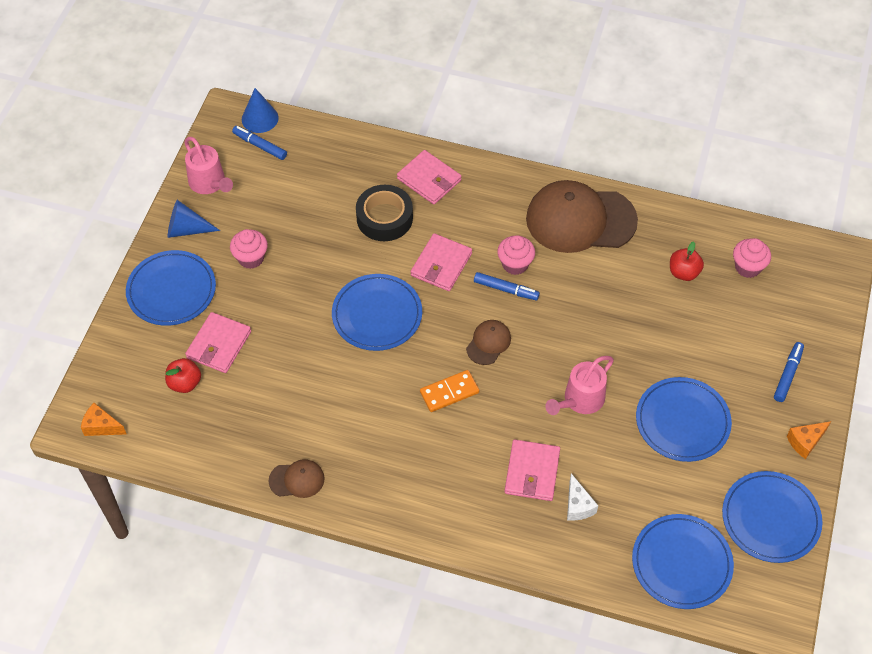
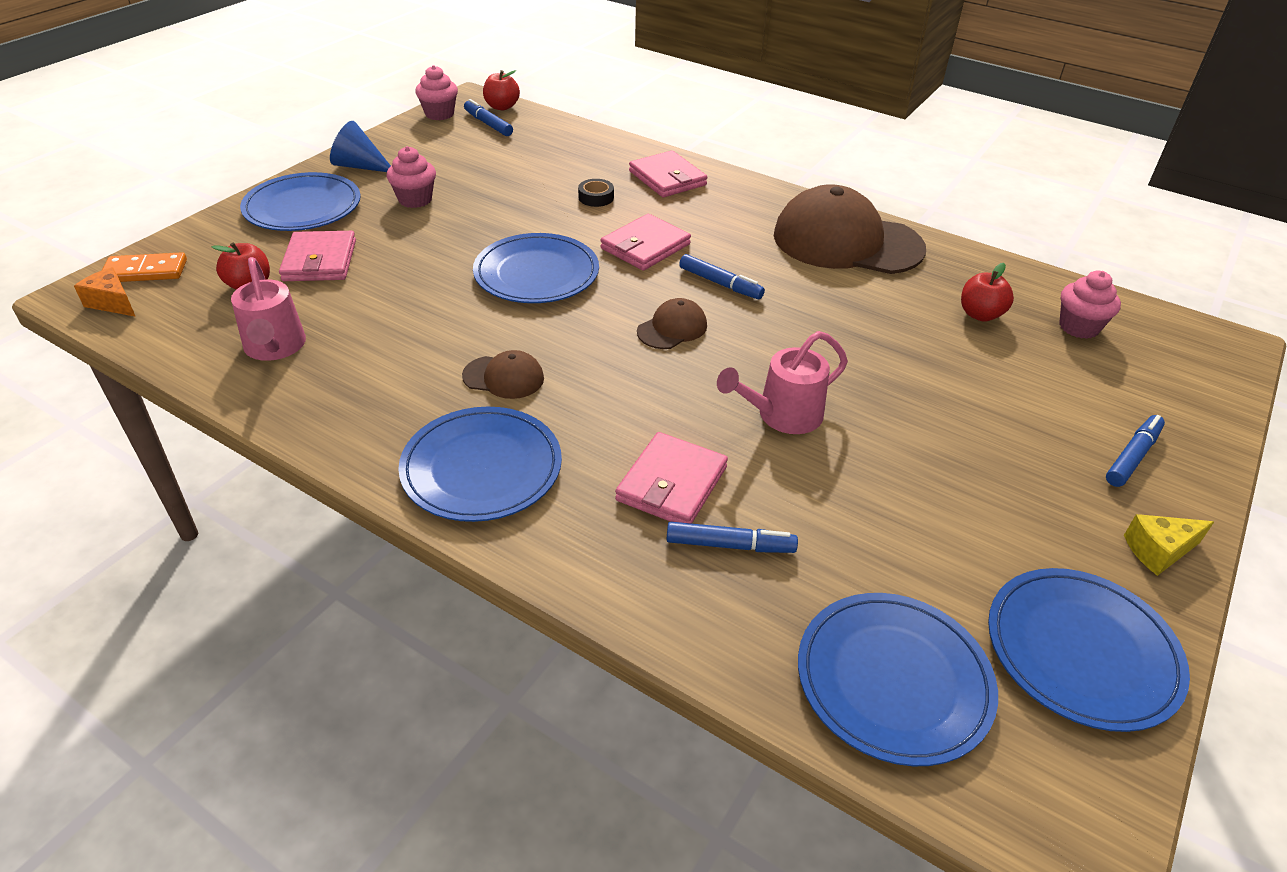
camera: 15 degrees right, 15 degrees down
(209, 183) = (413, 139): pink watering can -> pink watering can (275, 348)
(219, 344) = (319, 261): pink wallet -> pink wallet turned 45 degrees counterclockwise
(260, 118) = (502, 107): blue cone -> red apple
(297, 480) = (316, 412): brown cap -> brown cap (504, 377)
(384, 218) = (596, 197): black tape -> black tape, size x0.49
(449, 392) = (591, 366): orange domino -> orange domino (145, 271)
(515, 264) = (743, 264): pink cupcake -> pink cupcake (439, 114)
(578, 505) = (730, 545): white cheese -> blue marker
(682, 421) = (941, 476): blue plate -> blue plate (482, 468)
(805, 442) = (1158, 551): orange cheese -> yellow cheese

